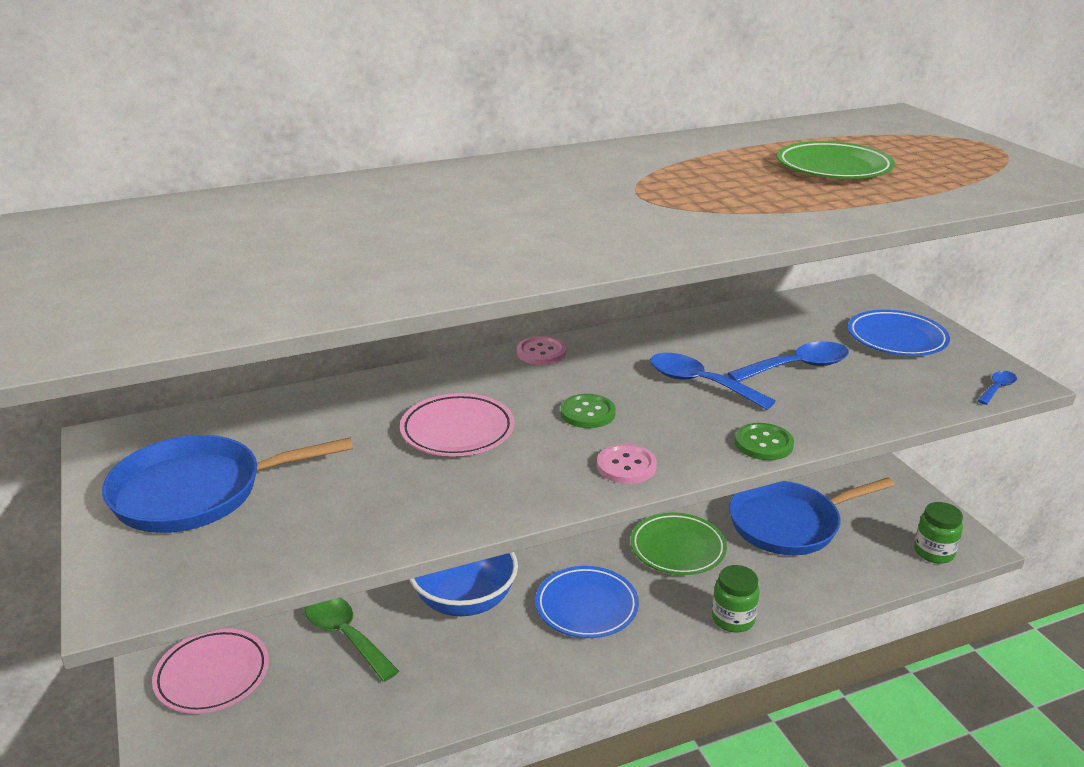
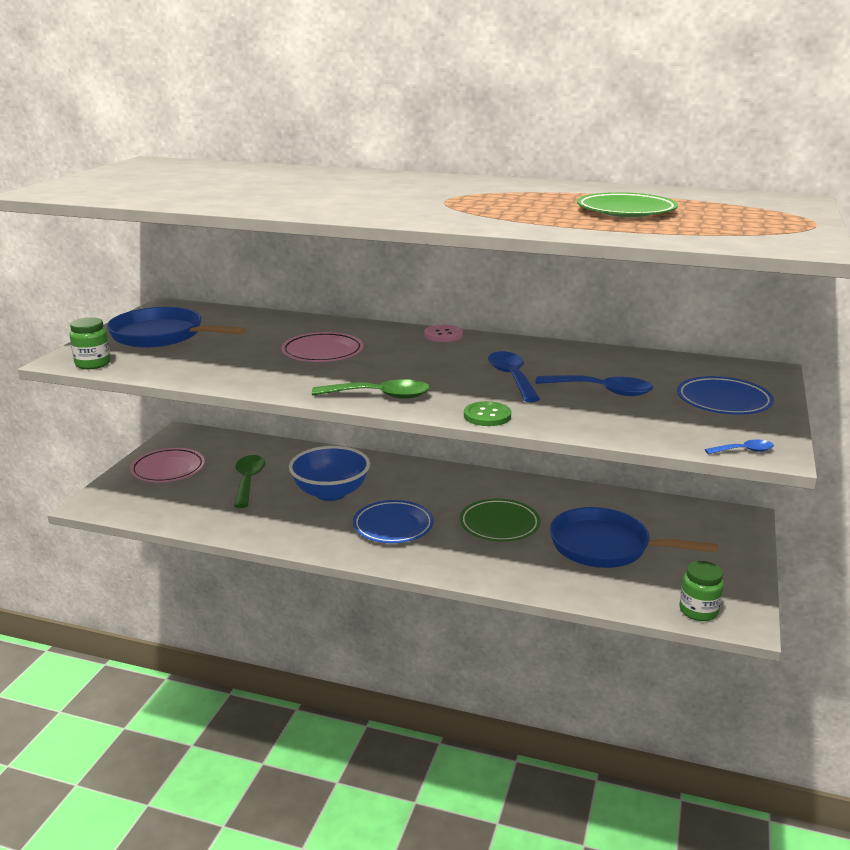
camera: 40 degrees right, 5 degrees down
(587, 413) = (410, 368): green button -> none
(626, 466) = (380, 396): pink button -> green spoon
(733, 619) = (474, 574): green jar -> green jar (93, 364)

